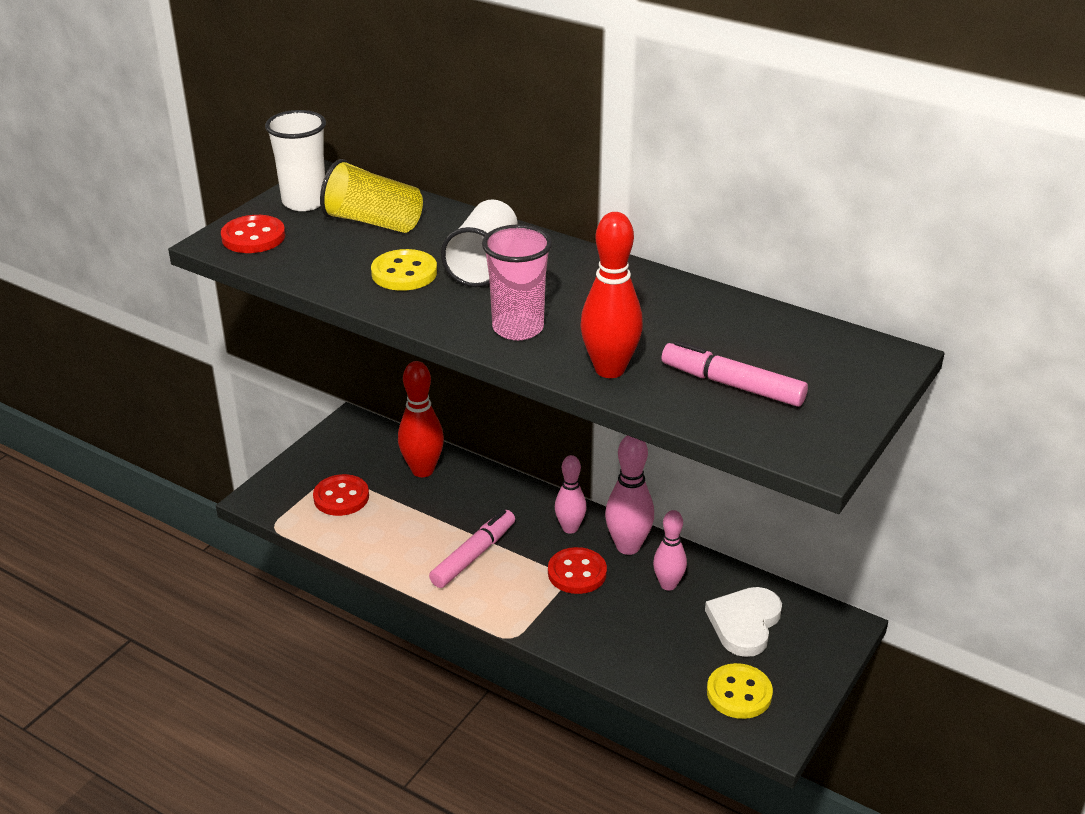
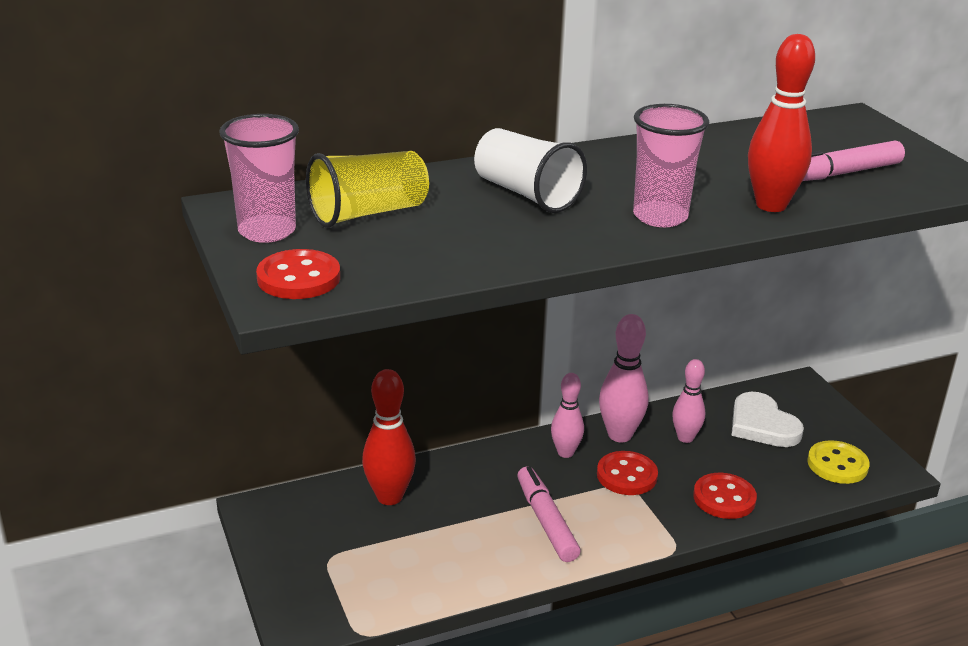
camera: 55 degrees left, 5 degrees down
(304, 202) = (267, 231): white cup -> pink cup
(341, 497) = (369, 566): red button -> red button (724, 498)
(404, 273) = (492, 231): yellow button -> none

